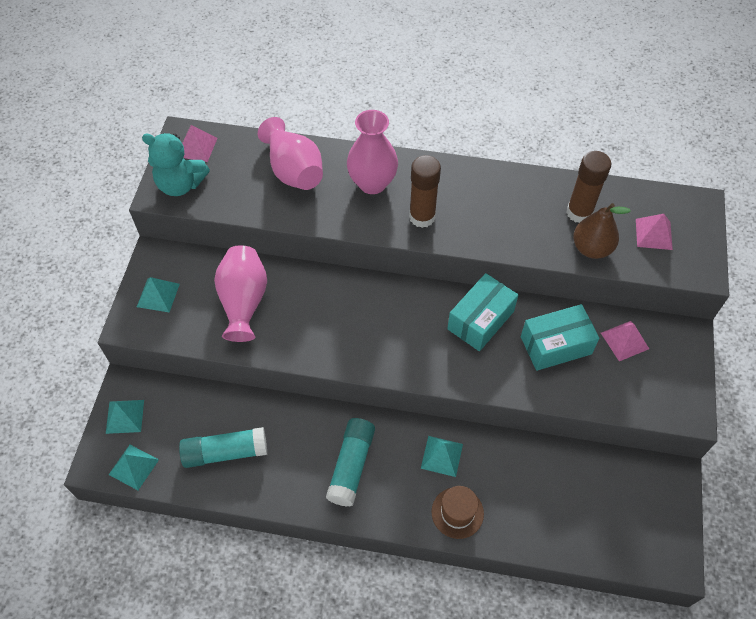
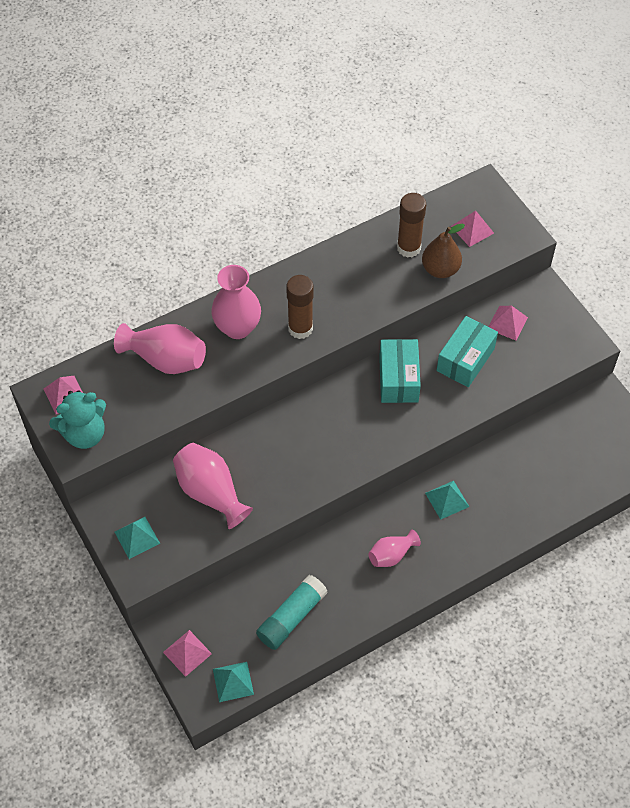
camera: 40 degrees left, 0 degrees up
(125, 416) = (187, 653): turquoise pyramid -> pink pyramid
(351, 466) = (391, 555): turquoise glue stick -> pink vase
(457, 512) = (492, 529): brown hat -> none

